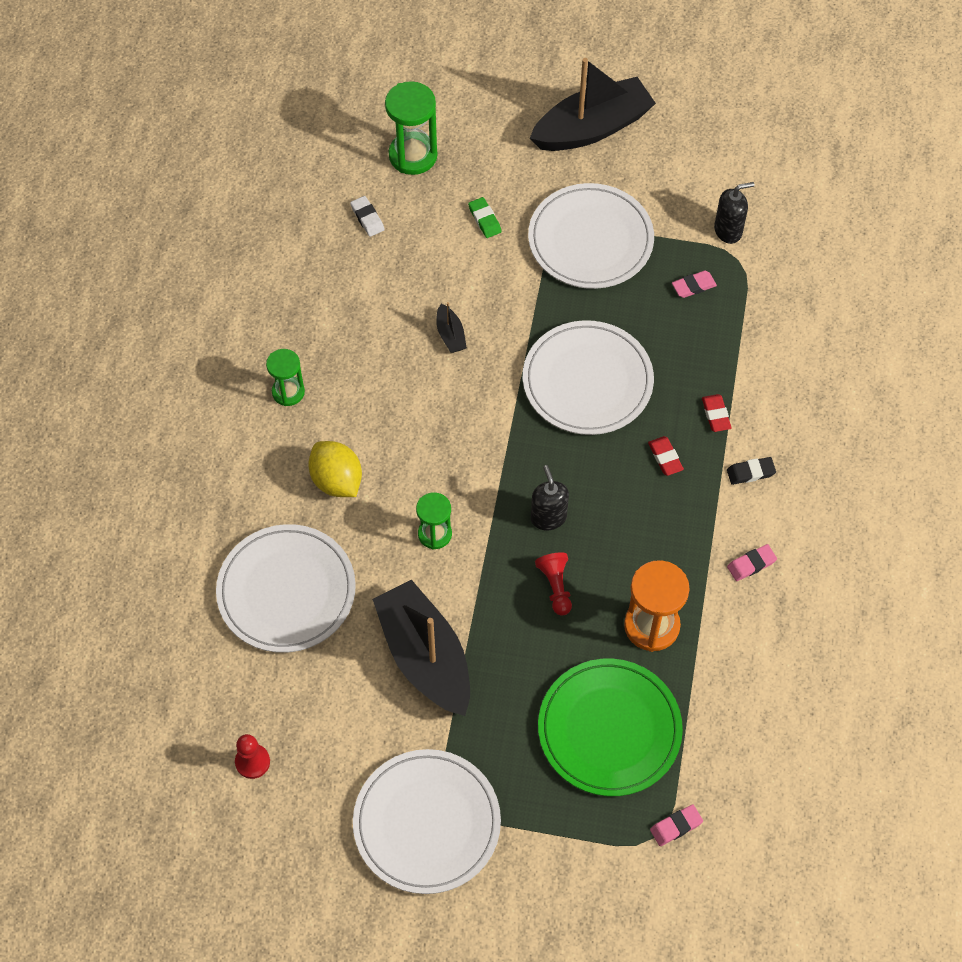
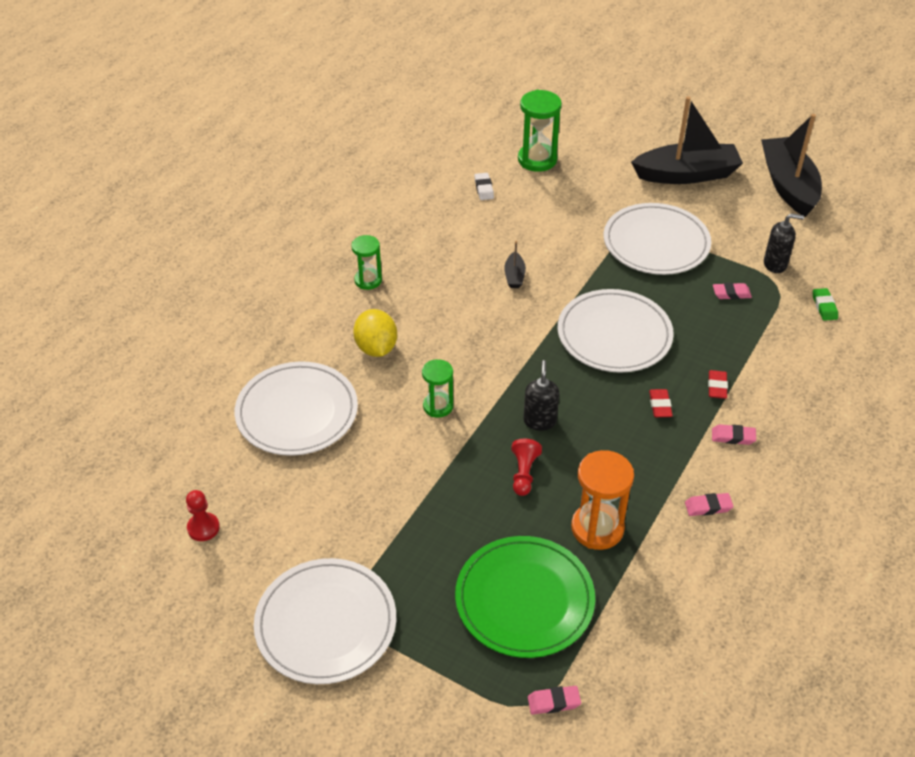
camera: 20 degrees right, 15 degrees down
(425, 657) = (387, 493): black boat -> black boat (788, 185)
(484, 220) = (575, 210): green eraser -> green eraser (824, 306)
(750, 472) = (733, 437): black eraser -> pink eraser

